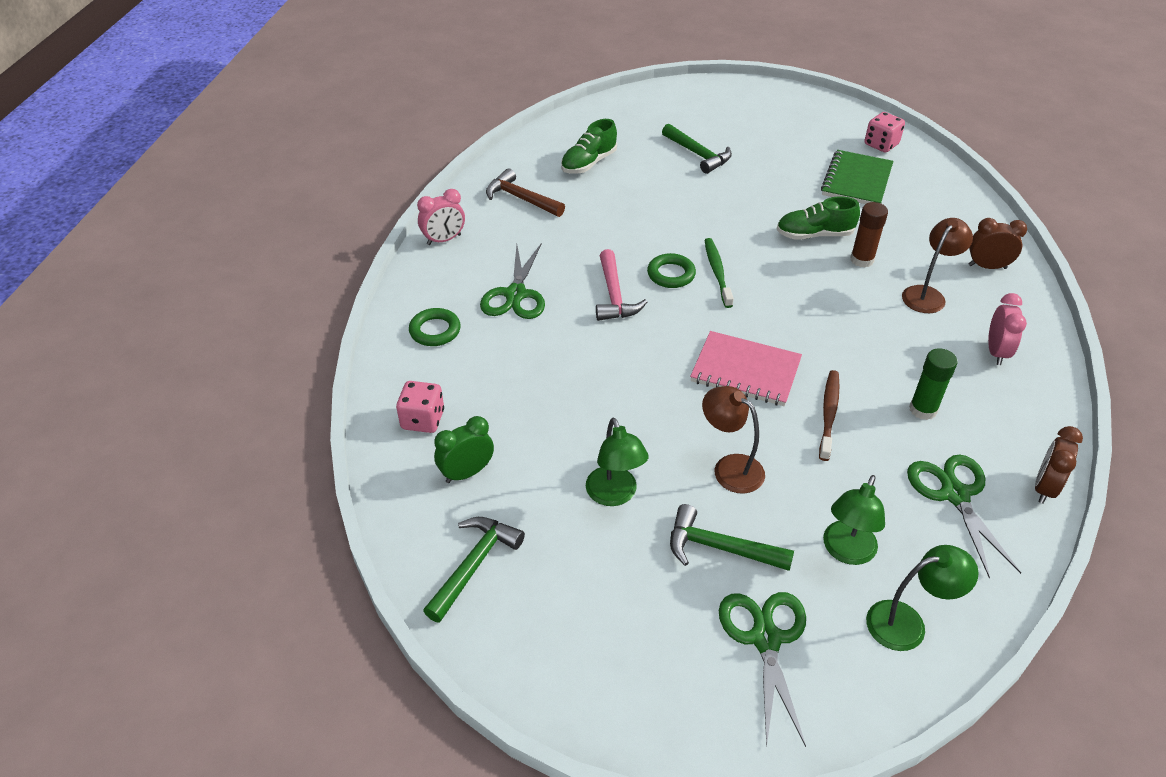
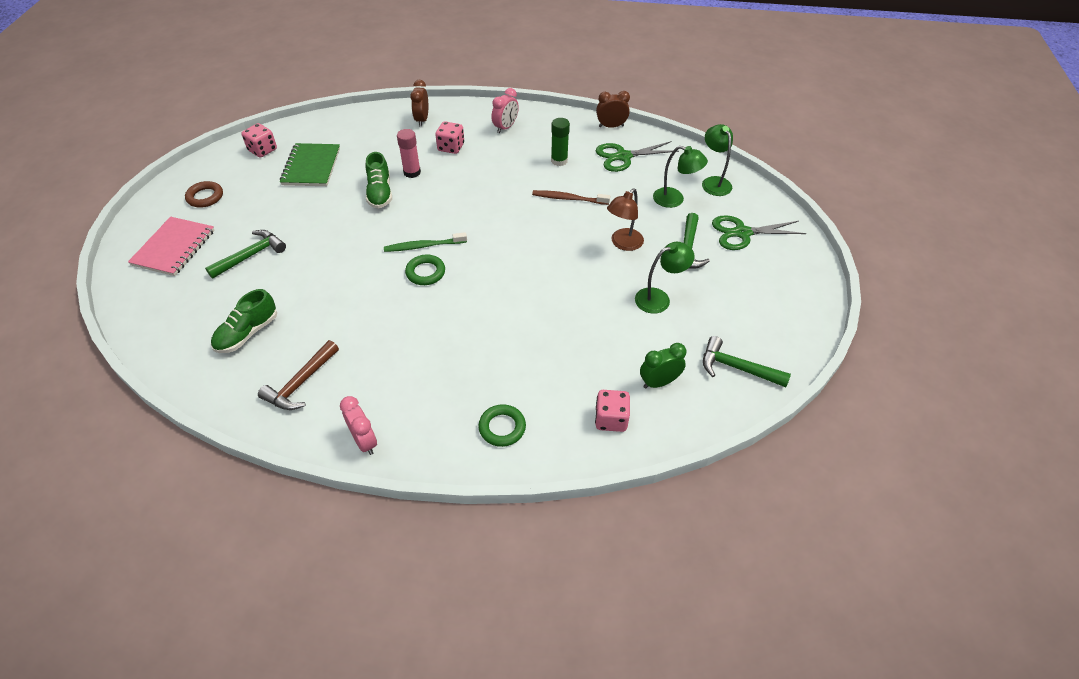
camera: 95 degrees left, 5 degrees up
(467, 473) = (659, 382): green clock -> green clock turned 105 degrees clockwise
(515, 294) = (451, 373): green scissors -> none
(588, 163) = (247, 333): green shoe -> green shoe turned 90 degrees clockwise
(614, 296) = (452, 306): pink hammer -> none
(745, 371) = (533, 234): pink notebook -> pink notebook (174, 248)
(789, 118) = (205, 197): none -> brown ring
(856, 181) = (311, 167): green notebook -> green notebook turned 75 degrees clockwise
(862, 260) = (412, 172): brown glue stick -> pink glue stick
(927, 294) = (451, 147): brown lamp -> pink dice
(996, 352) = (505, 127): pink clock -> pink clock turned 120 degrees clockwise
(1044, 488) = (611, 126): brown clock -> brown clock turned 150 degrees clockwise

